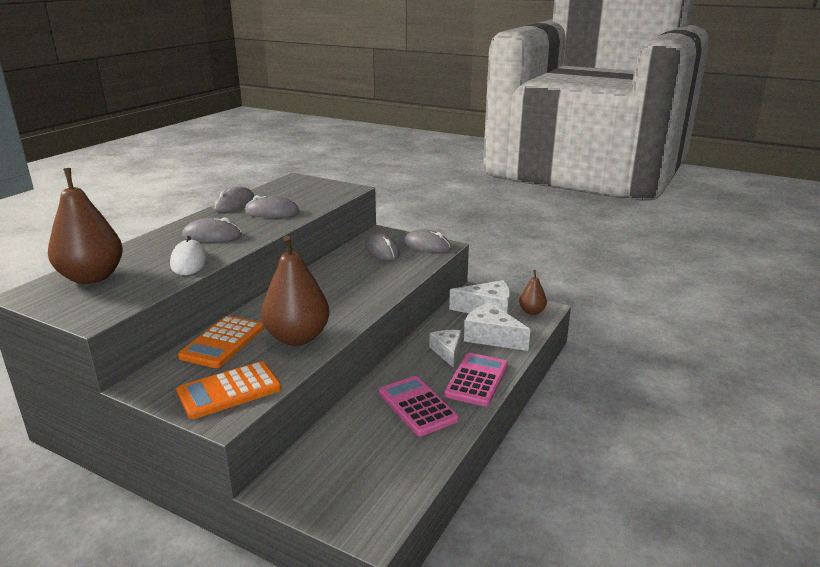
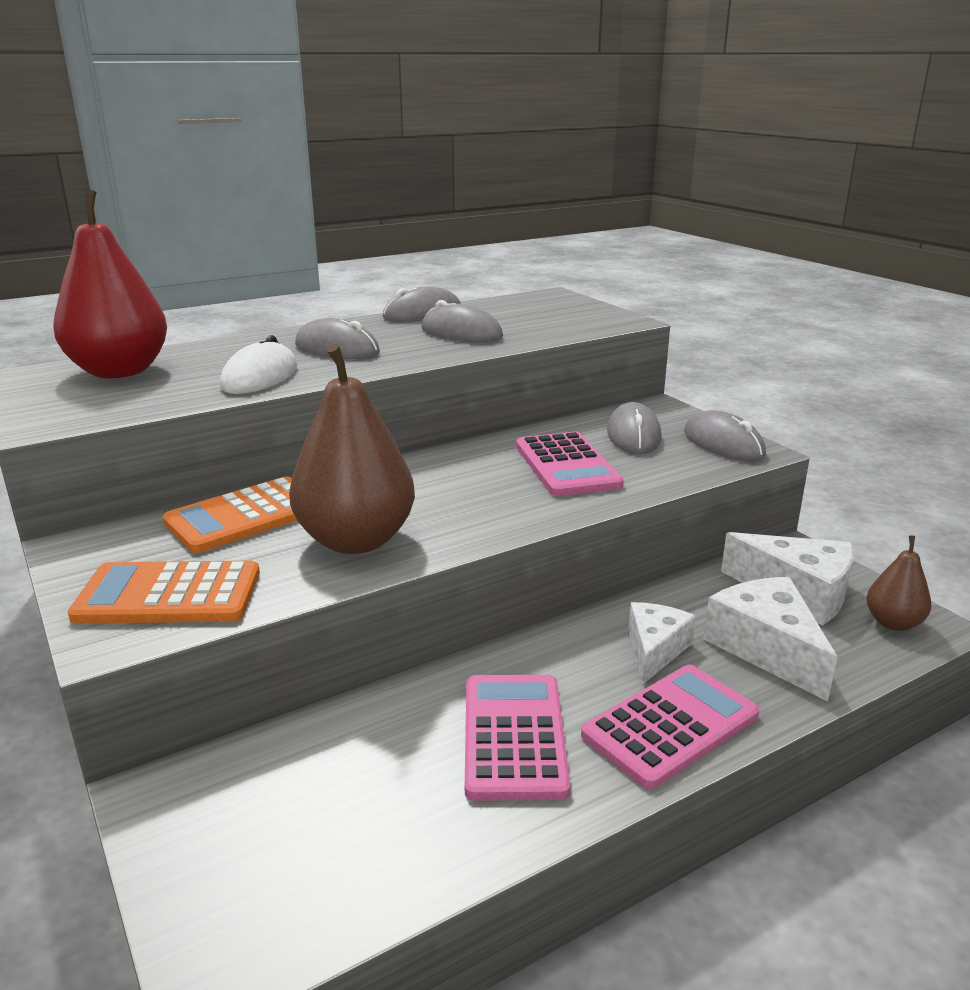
camera: 30 degrees right, 0 degrees up
(92, 277) = (120, 371): brown pear -> red pear
(364, 274) = (566, 465): none -> pink calculator

